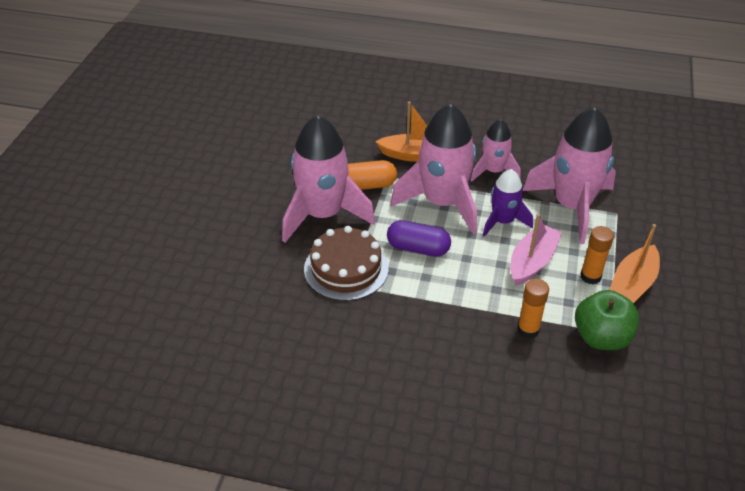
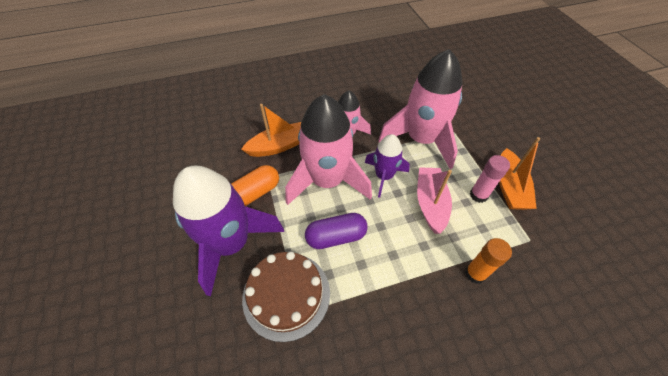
camera: 30 degrees left, 10 degrees up
(323, 214) = (231, 243): pink rocket -> purple rocket
(590, 276) = (478, 195): orange glue stick -> pink glue stick
(601, 337) = (528, 249): green apple -> none

